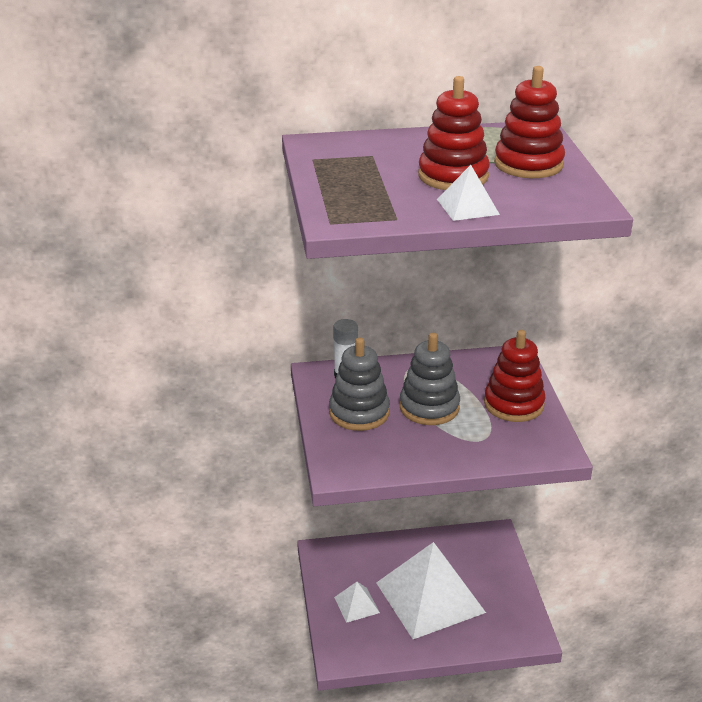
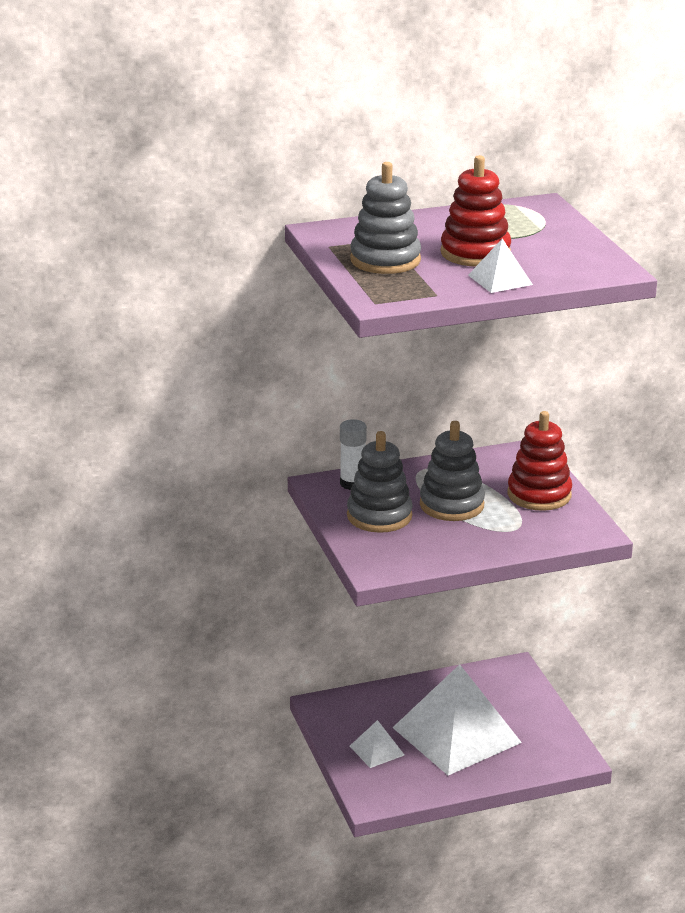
camera: 10 degrees left, 5 degrees down
(360, 177) = (385, 260): none -> grey stacking toy
(528, 164) = (544, 237): red stacking toy -> none

